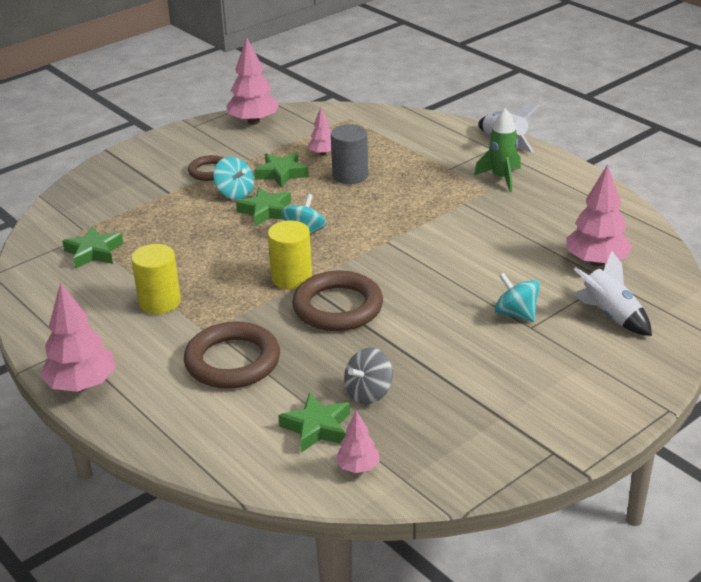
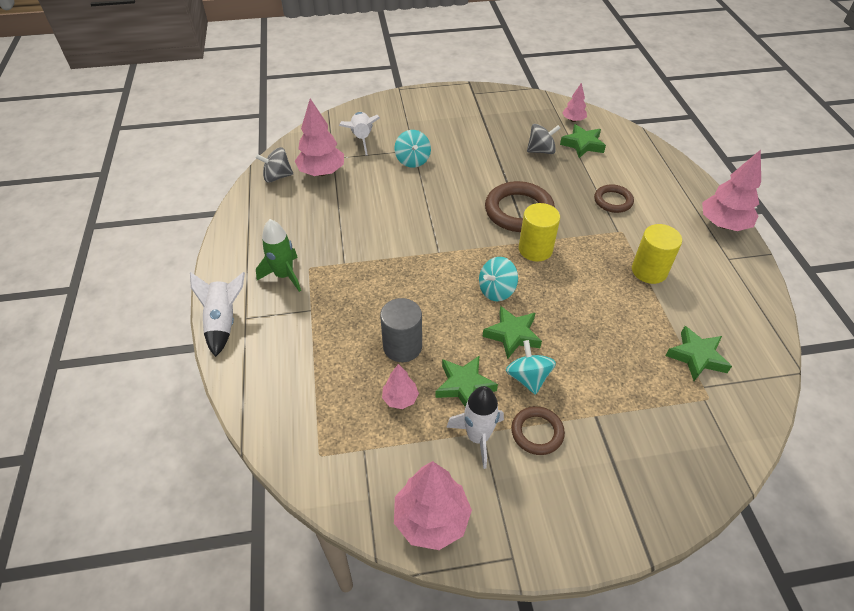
camera: 150 degrees left, 15 degrees up
(232, 361) = (613, 201): brown ring -> brown ring, size x0.57
(250, 156) = (478, 437): none -> white rocket
(634, 240) = (277, 177): none -> grey spinning top

